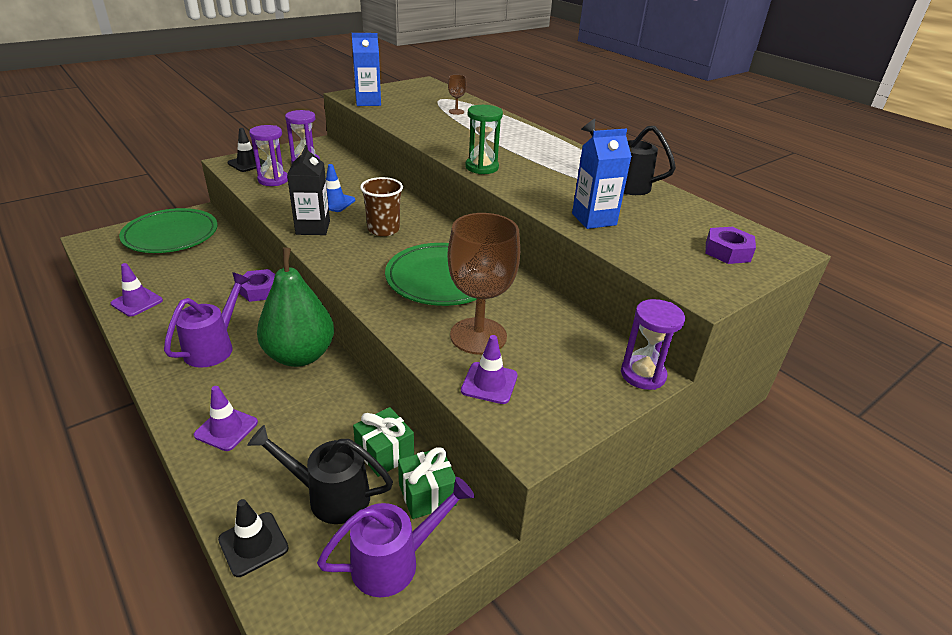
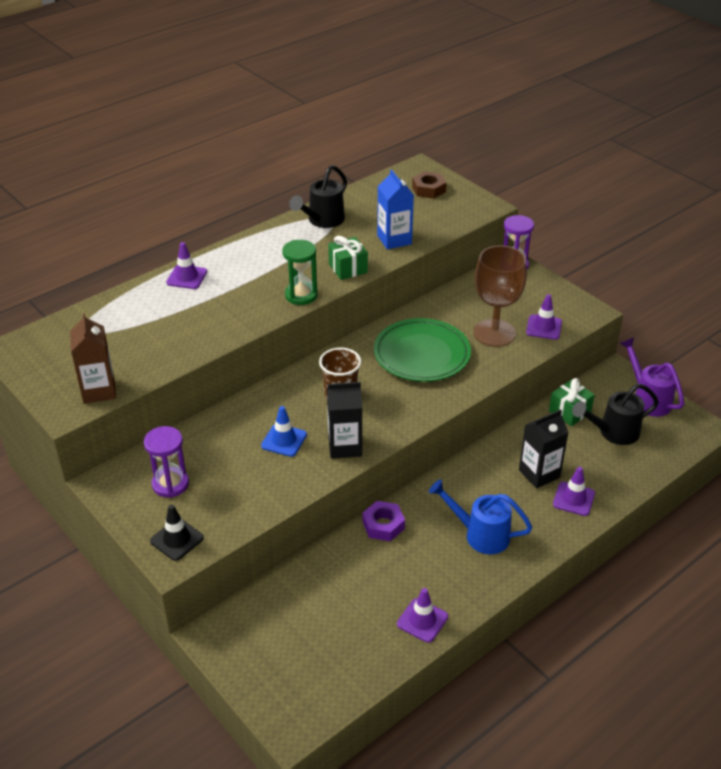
camera: 90 degrees left, 5 degrees up
(171, 235) = (272, 643): green plate -> none
(214, 347) = (480, 535): purple watering can -> blue watering can
(253, 544) = (660, 460): black traffic cone -> none
(273, 180) = (228, 503): purple hourglass -> none
(281, 404) = (539, 473): none -> black carton
(300, 355) = (478, 474): green pear -> none
(330, 496) = (613, 432): black watering can -> black watering can turned 60 degrees clockwise
(368, 102) = (99, 391): blue carton -> brown carton
(427, 494) = (597, 389): green gift -> green gift (348, 268)
(456, 112) = (135, 317): brown goblet -> none
(511, 127) = (187, 277): none -> purple traffic cone
(727, 251) = (428, 189): purple nut -> brown nut

